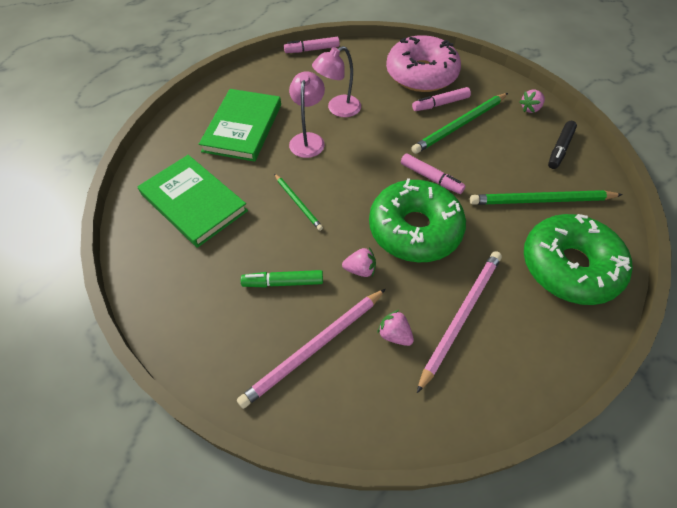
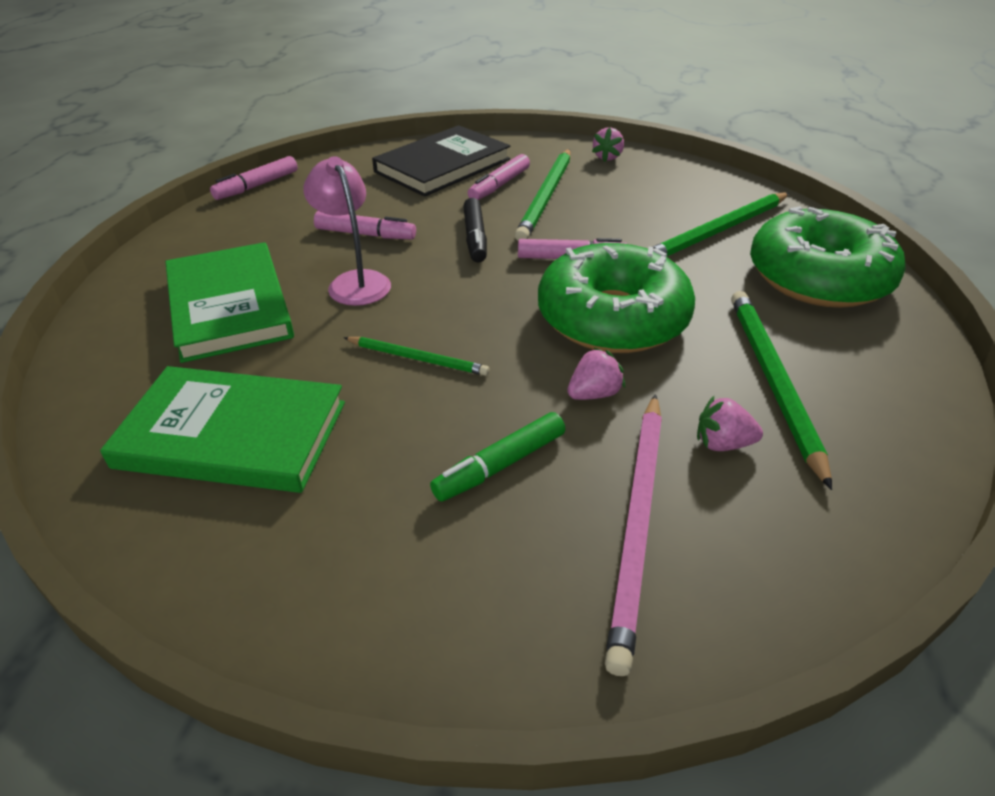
camera: 35 degrees left, 15 degrees down
(338, 109) = (365, 234): pink lamp -> pink marker
(421, 74) = (443, 166): pink donut -> black book
(461, 316) = (772, 380): pink pencil -> green pencil
(560, 148) = (679, 180): black marker -> black marker (475, 237)

